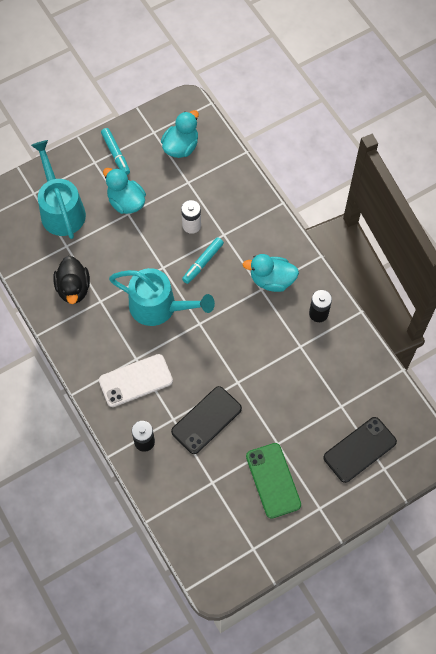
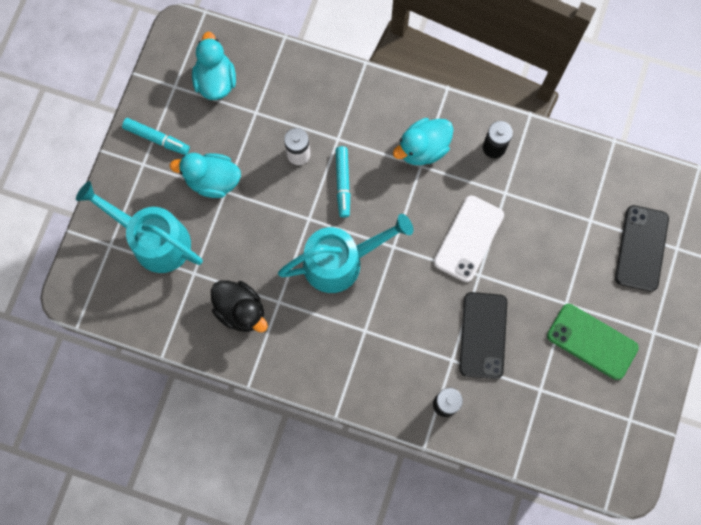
camera: 40 degrees left, 10 degrees up
(136, 381) = (384, 352): white phone -> white phone (469, 239)

